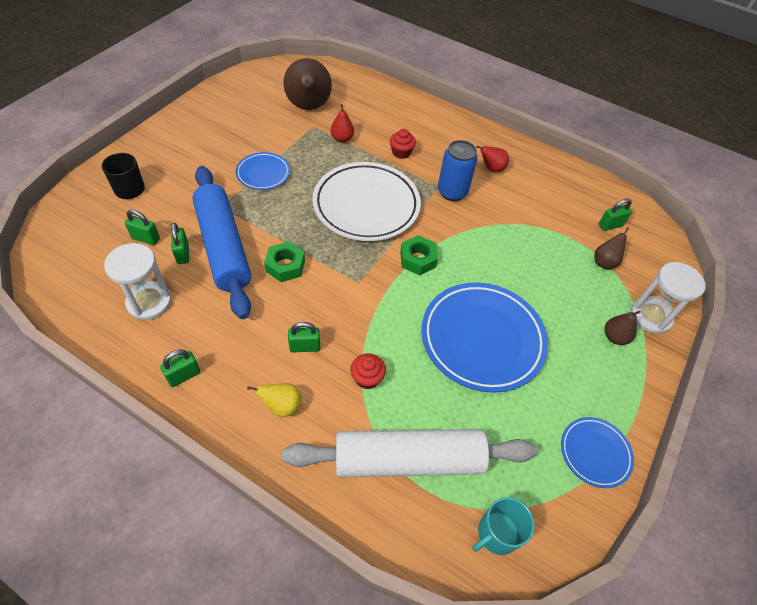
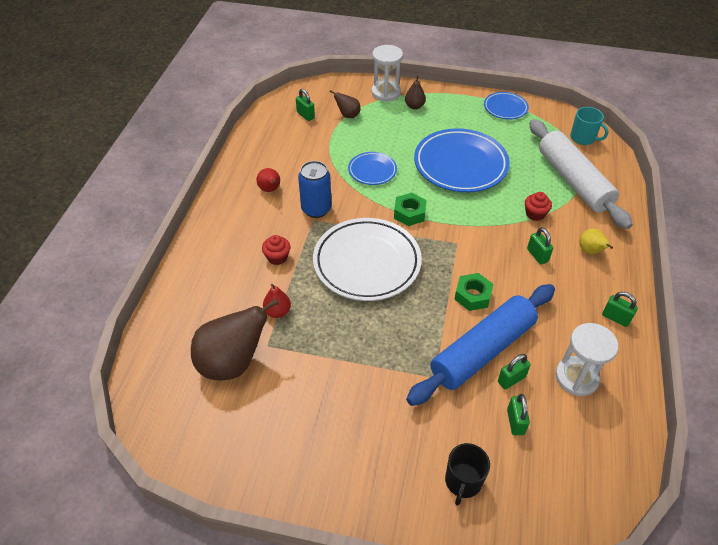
camera: 105 degrees left, 5 degrees down
(263, 173) = (368, 361): blue plate -> blue plate (372, 171)

